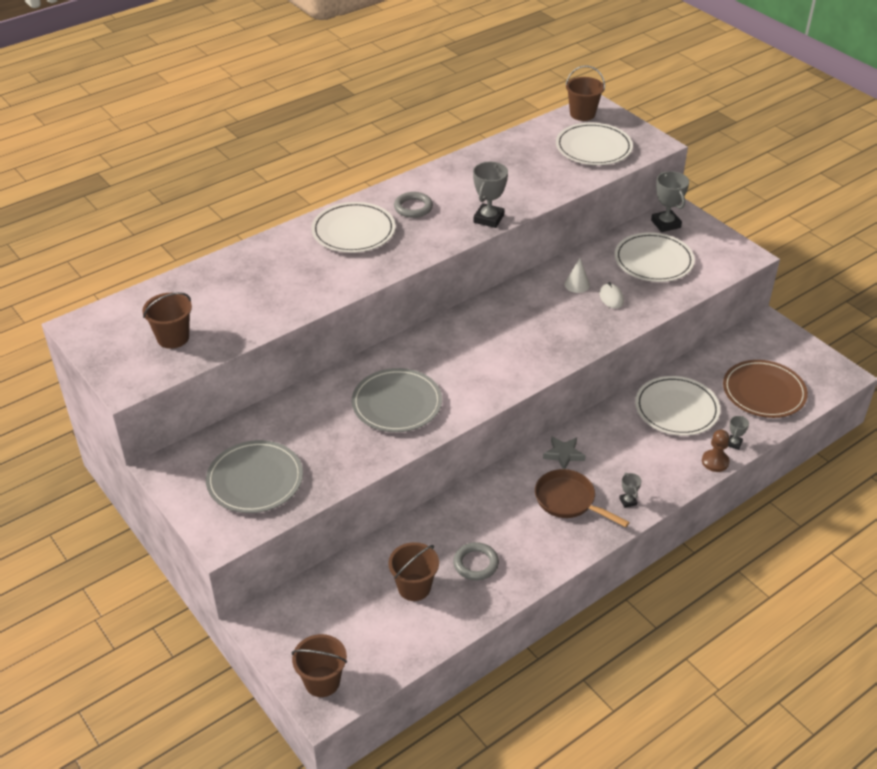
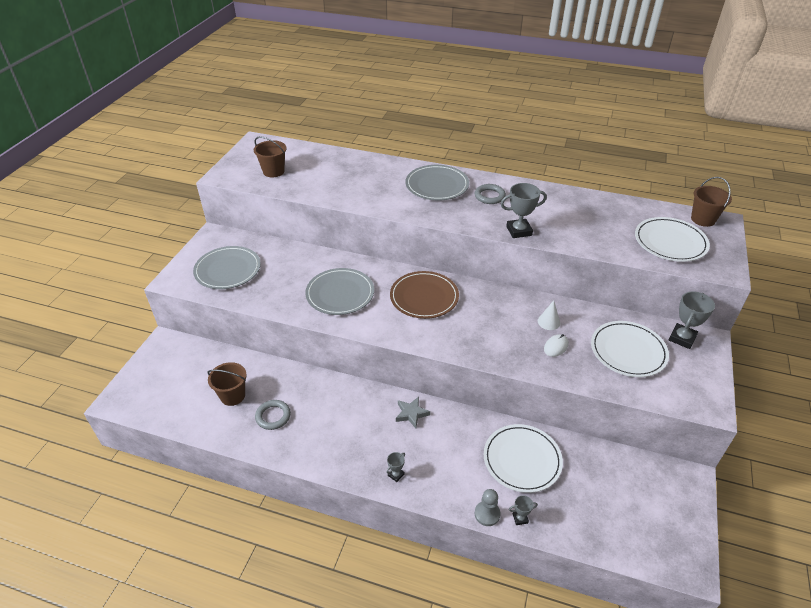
camera: 55 degrees right, 0 degrees up
(322, 681) = (133, 391): brown bucket -> none
(353, 231) = (437, 185): white plate -> grey plate
(568, 500) = (368, 438): brown pan -> none
(715, 462) = (487, 514): brown pawn -> grey pawn
(764, 392) = (602, 513): brown plate -> brown plate (424, 297)

